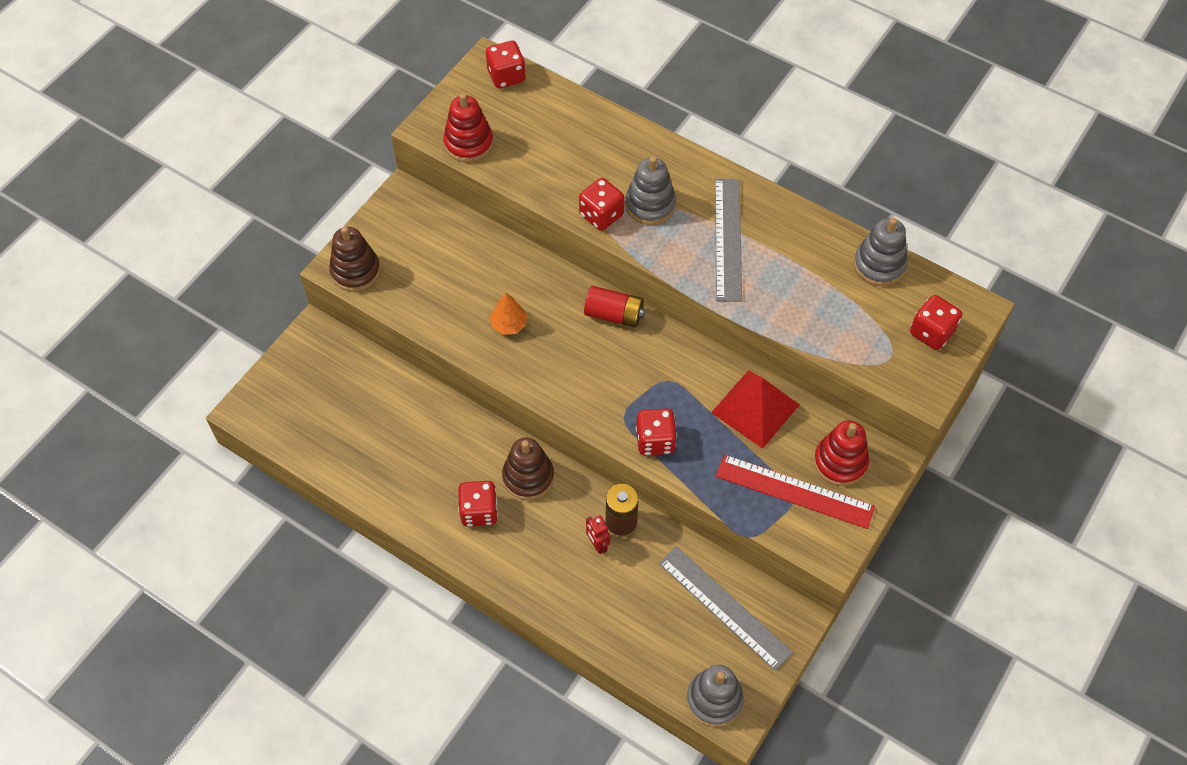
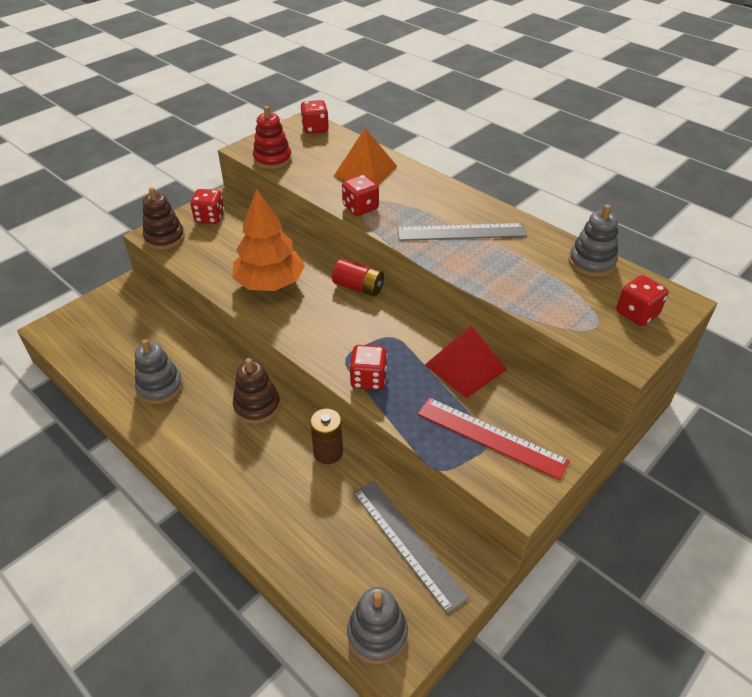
camera: 10 degrees right, 15 degrees down
(479, 511) = (205, 426): red dice -> red dice (210, 218)
(509, 324) = (270, 283): orange tree -> orange tree, size x2.25
(591, 149) = (365, 171): none -> orange pyramid
(597, 545) = (301, 468): red robot -> none
(650, 205) = (402, 206): grey stacking toy -> grey stacking toy (160, 387)
(728, 239) = (461, 232): grey ruler -> grey ruler turned 75 degrees clockwise
(840, 462) = (539, 419): red stacking toy -> none

